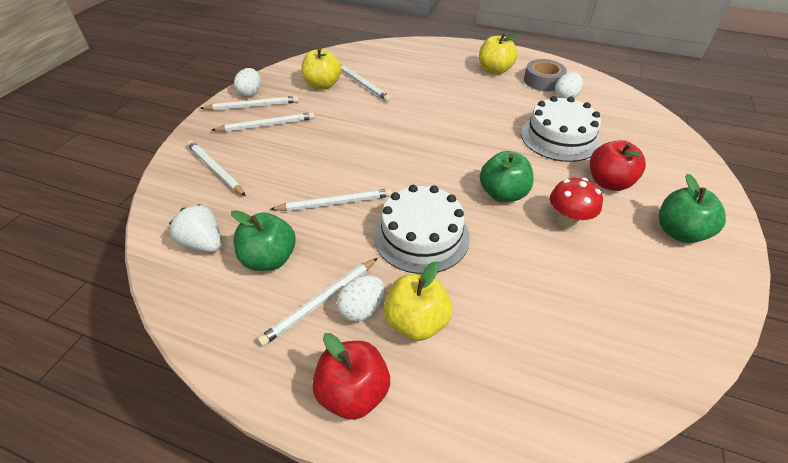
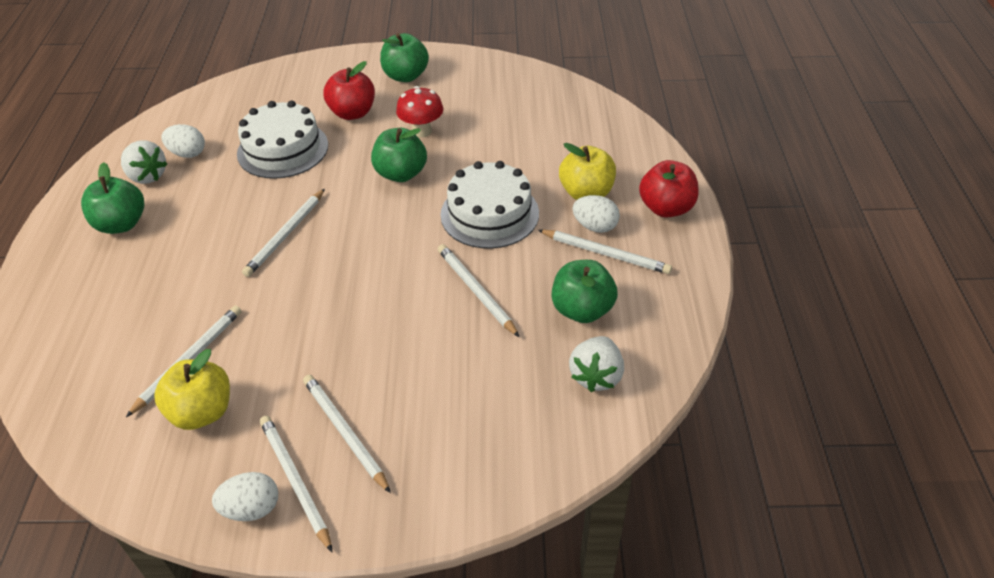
camera: 110 degrees left, 0 degrees up
(215, 169) = (473, 439): white pencil -> white pencil (286, 235)
(494, 70) = (121, 224): yellow apple -> green apple
(543, 81) = (147, 176): grey tape -> white strawberry

